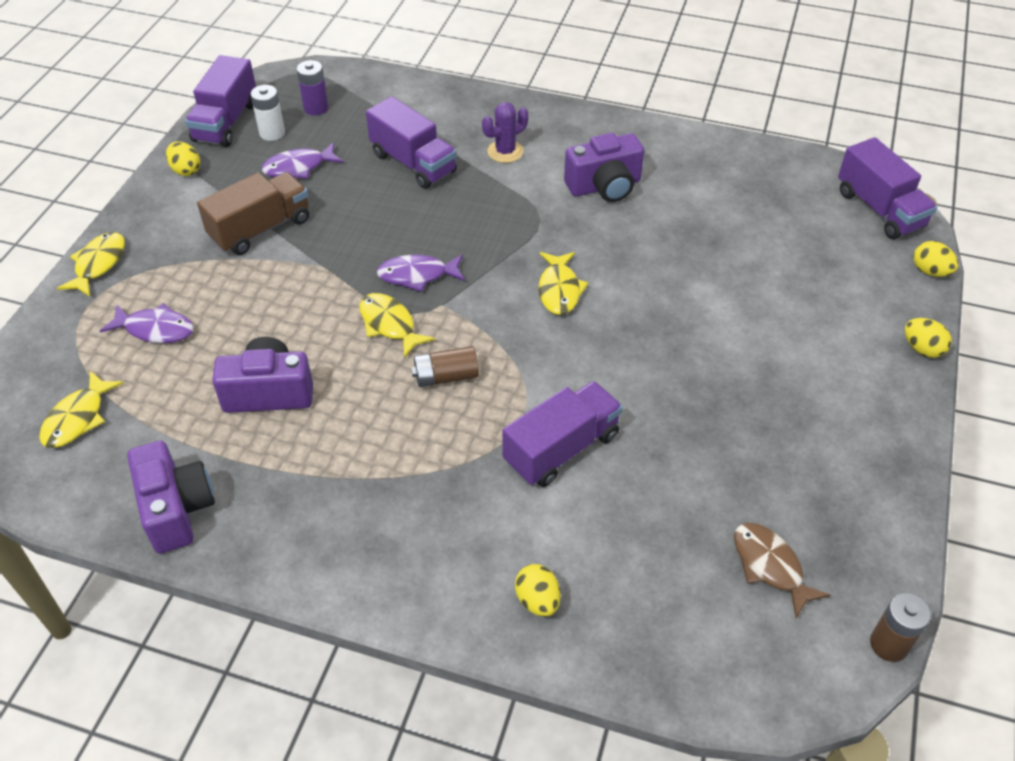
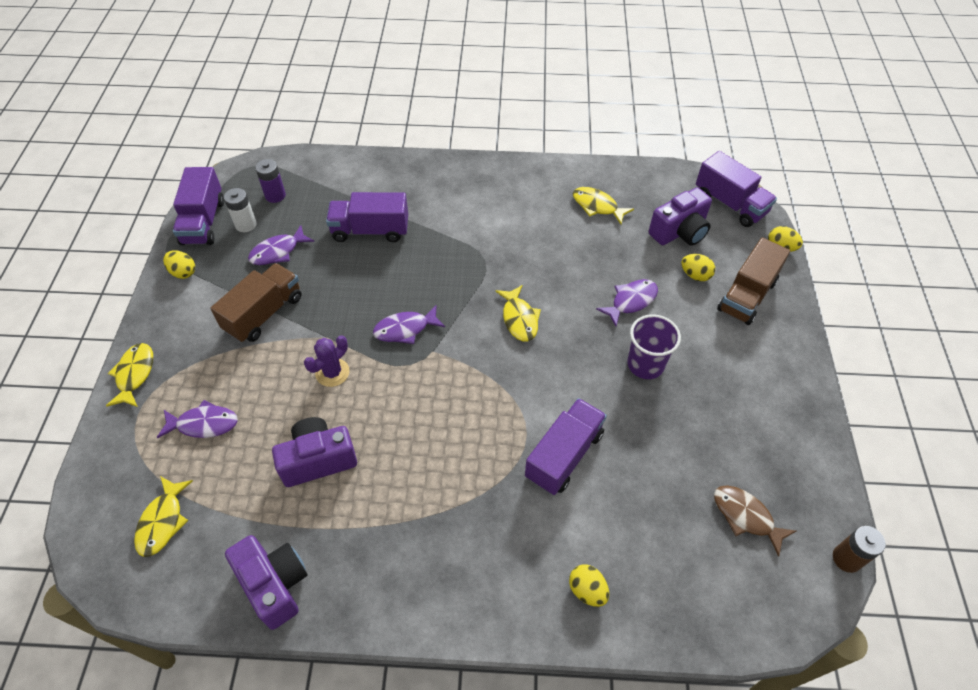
camera: 15 degrees left, 5 degrees up
(389, 324) = (397, 377): yellow fish -> yellow fish (597, 206)
(413, 163) = (370, 230): purple truck -> purple truck turned 150 degrees clockwise
(446, 376) = (456, 413): brown battery -> none
(505, 152) = (440, 207): purple cactus -> purple cactus (332, 372)
(604, 186) = (525, 223): purple camera -> purple camera (679, 232)
(700, 370) = (645, 364): none -> purple cup
(707, 296) = (631, 301): none -> purple fish
(863, 318) = (746, 295): none -> brown truck
(922, 349) = (794, 312): yellow egg -> yellow egg (695, 275)

